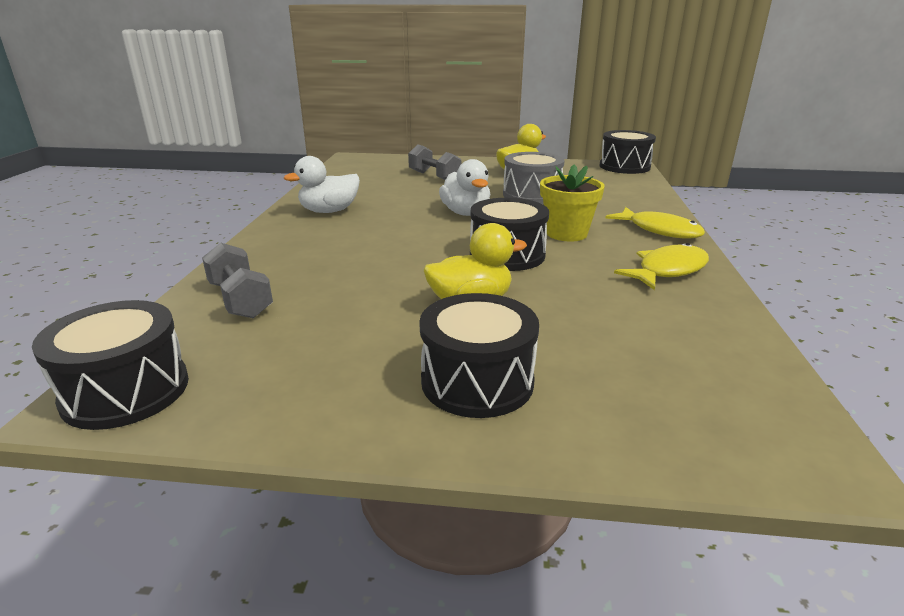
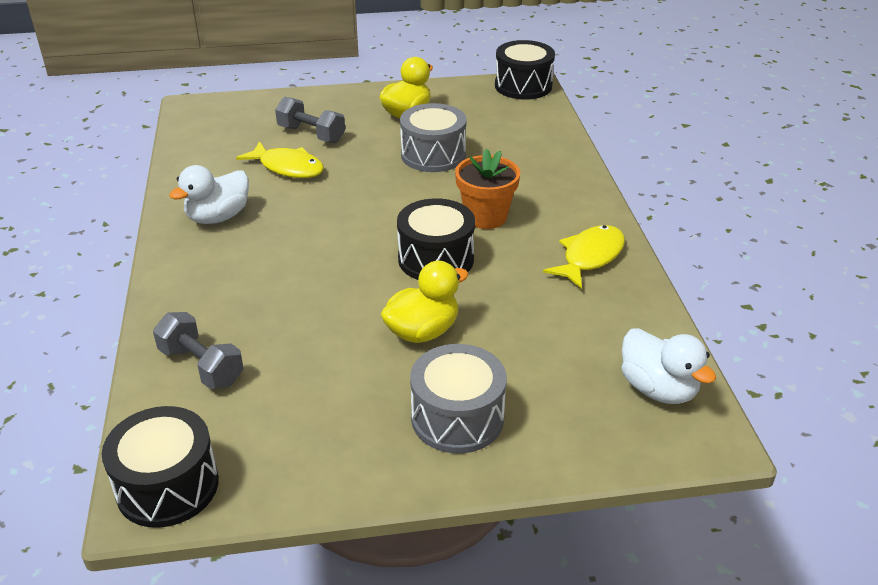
camera: 15 degrees left, 10 degrees up
(465, 213) = (372, 198): white duck -> white duck (658, 389)
(477, 381) = (457, 418): black drum -> grey drum
(566, 233) = (485, 217): yellow flower pot -> orange flower pot
(659, 230) = (575, 198): yellow fish -> yellow fish (288, 168)

